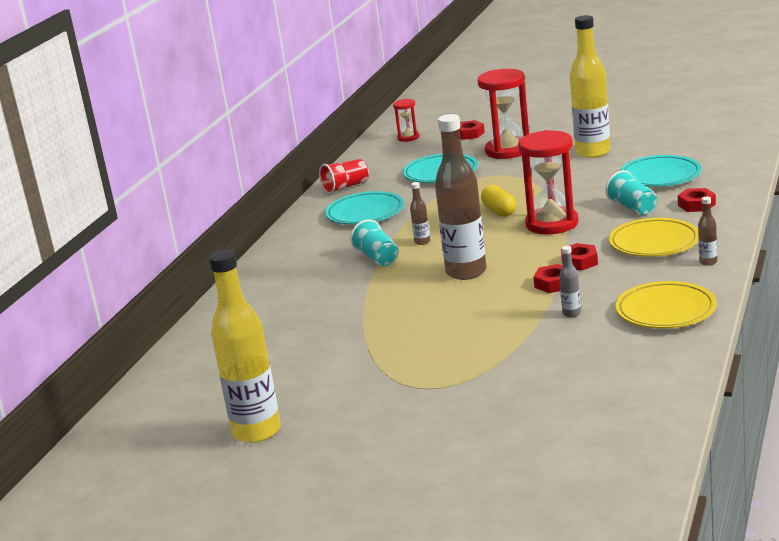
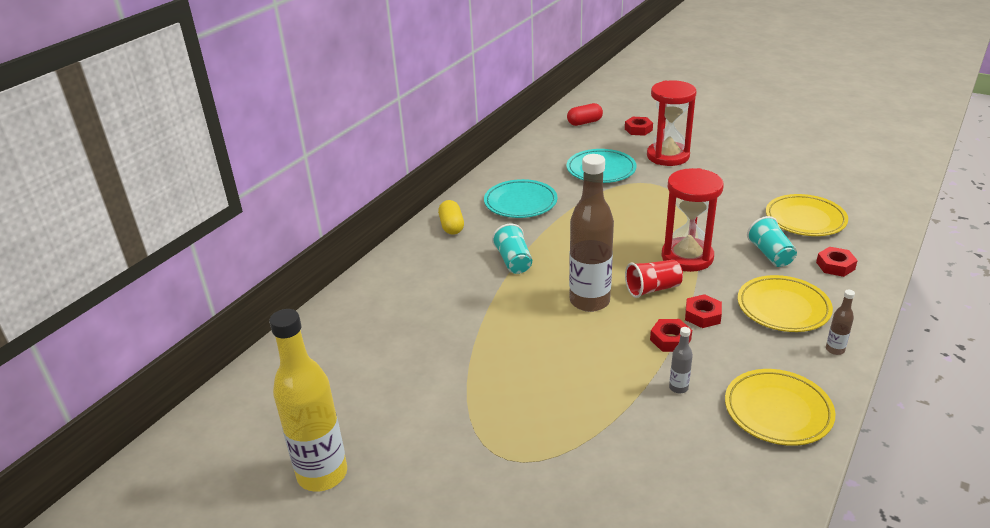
camera: 10 degrees right, 10 degrees up
(346, 187) = (513, 168): red cup -> red cup (652, 289)
(408, 138) = (584, 122): red hourglass -> red capsule
(422, 242) = (560, 251): brown bottle -> none
(499, 211) = (641, 229): yellow capsule -> yellow capsule (451, 226)
(593, 152) = (745, 175): yellow bottle -> none
(660, 176) = (805, 219): turquoise plate -> yellow plate

